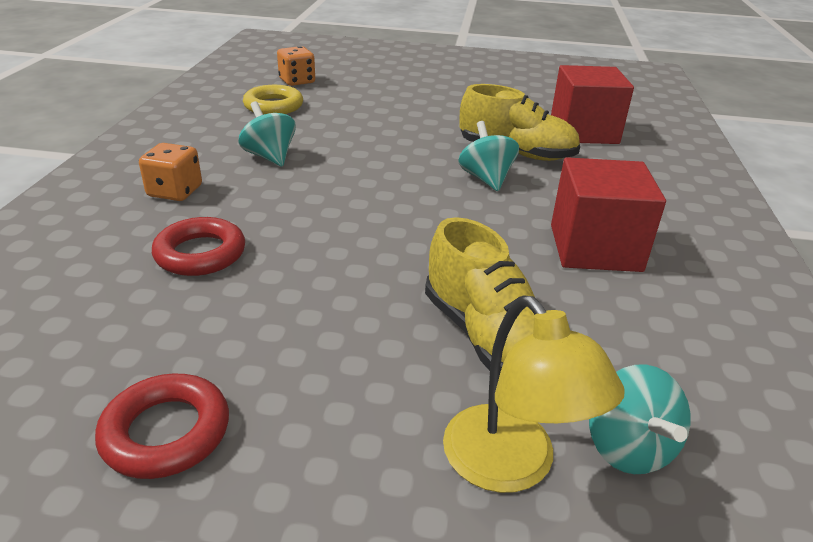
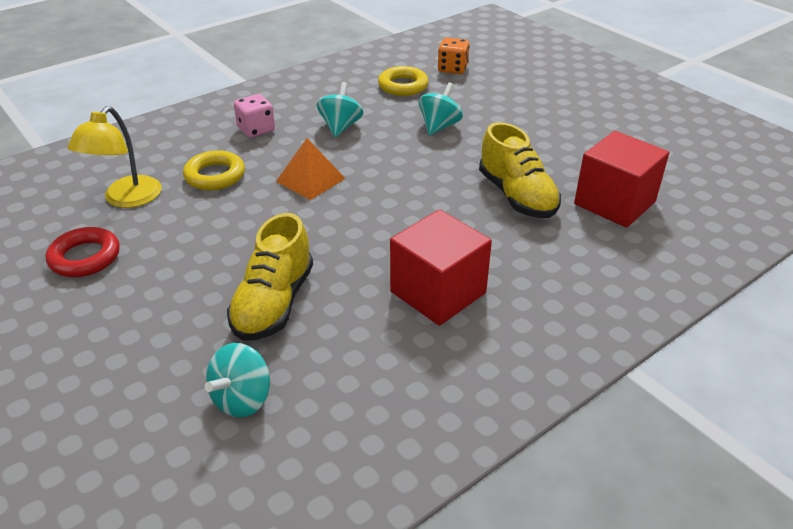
camera: 45 degrees right, 5 degrees up
(175, 191) = (256, 130): orange dice -> pink dice
(200, 253) = (215, 176): red ring -> yellow ring
(320, 212) = (310, 179): none -> orange pyramid
(486, 179) = (454, 206): turquoise spinning top -> turquoise spinning top (439, 126)
(511, 466) = (179, 366): yellow lamp -> yellow lamp (126, 199)

